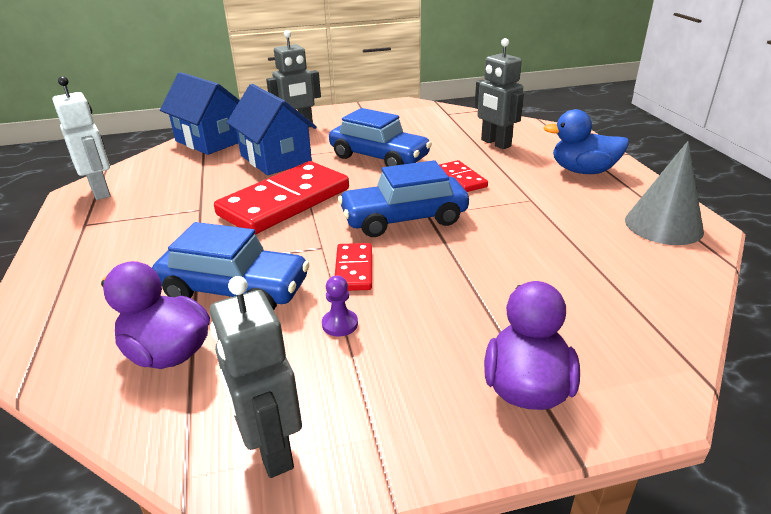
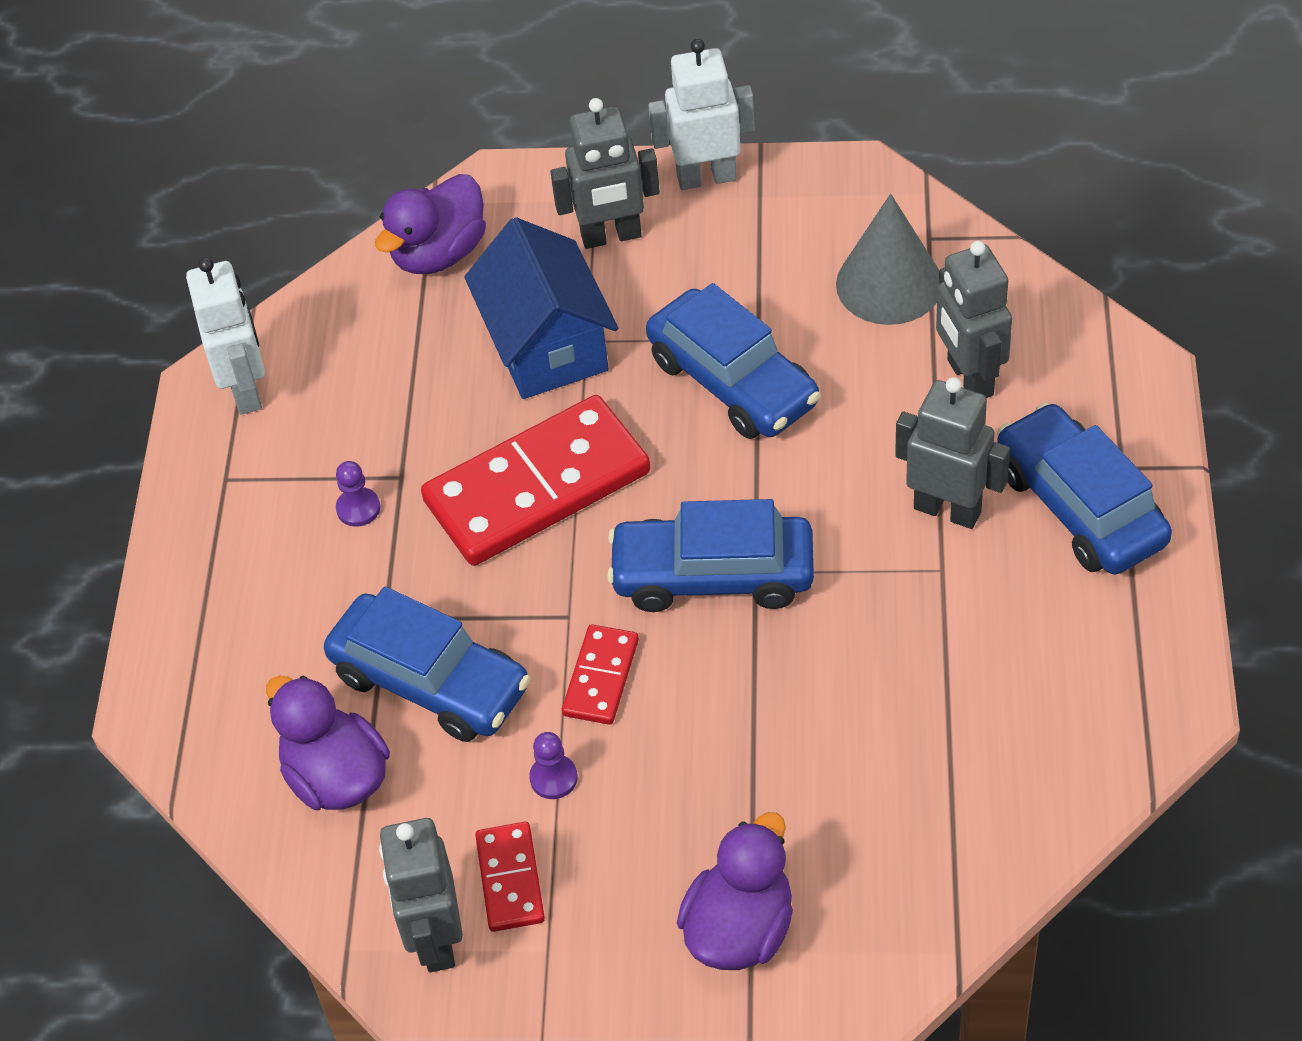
camera: 20 degrees right, 20 degrees up
(174, 224) = (358, 508): none -> purple pawn
(210, 141) = (439, 253): blue house -> purple duck
(337, 110) = (706, 177): none -> white robot
(460, 179) = (851, 483): red domino -> red domino (510, 879)
(517, 180) = (947, 509): none -> grey robot
(583, 171) = (1080, 506): blue duck -> blue car
(663, 225) = (1115, 684): grey cone -> grey cone (889, 284)

